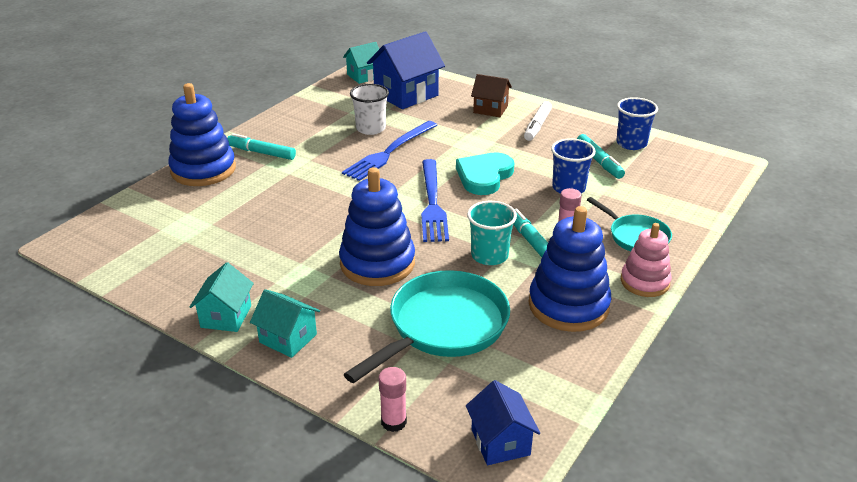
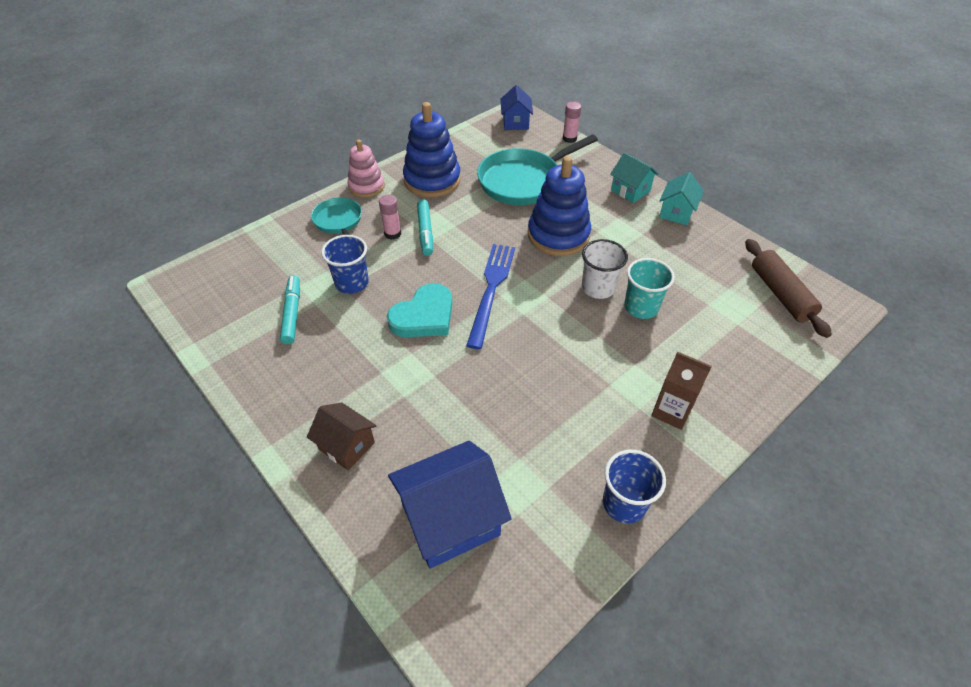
camera: 165 degrees left, 15 degrees up
(129, 244) = (780, 294): none -> brown rolling pin
(203, 170) = (738, 391): blue stacking toy -> none
(261, 153) = (671, 411): turquoise marker -> brown carton
(364, 76) = (503, 611): turquoise house -> none
(371, 128) = (525, 435): white cup -> white cup (598, 288)
(389, 152) = (513, 378): blue fork -> none
(489, 256) = (466, 226): turquoise cup -> turquoise cup (641, 307)
(537, 126) = (311, 392): white marker -> none
(631, 143) = (232, 334): blue cup -> blue cup (624, 503)

